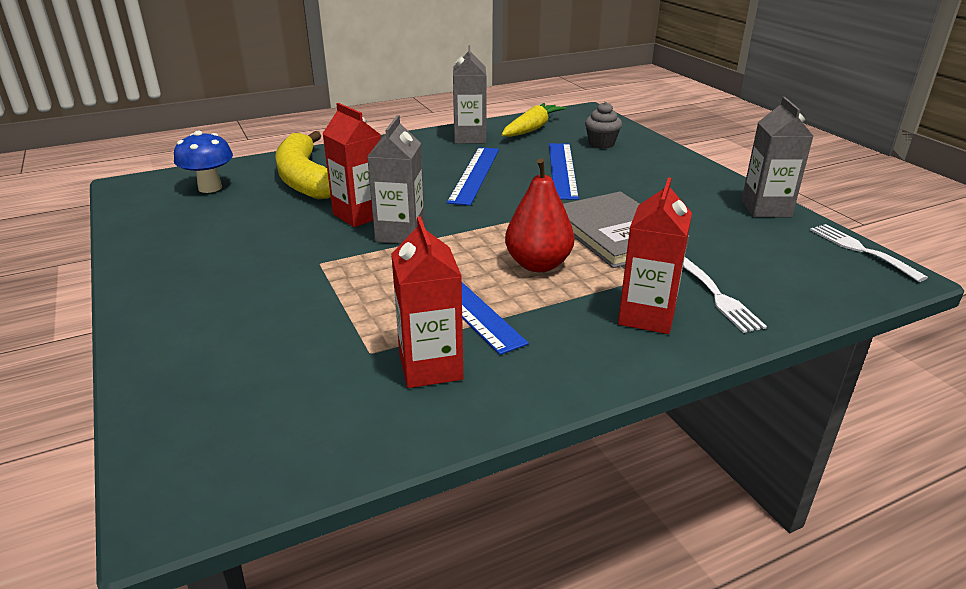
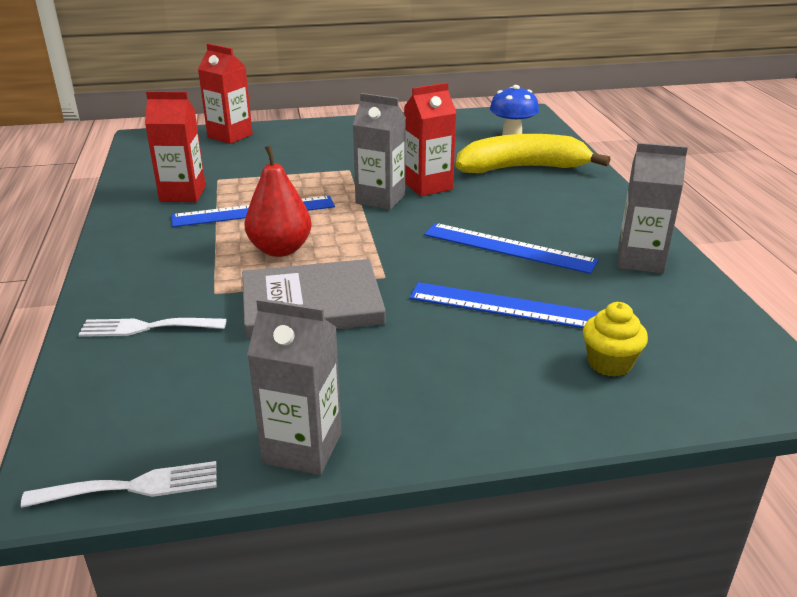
camera: 105 degrees right, 0 degrees up
(532, 129) = (683, 314): yellow carrot -> none
(601, 144) = (609, 363): grey cupcake -> yellow cupcake
(647, 316) = (156, 281): red carton -> red carton (230, 136)

